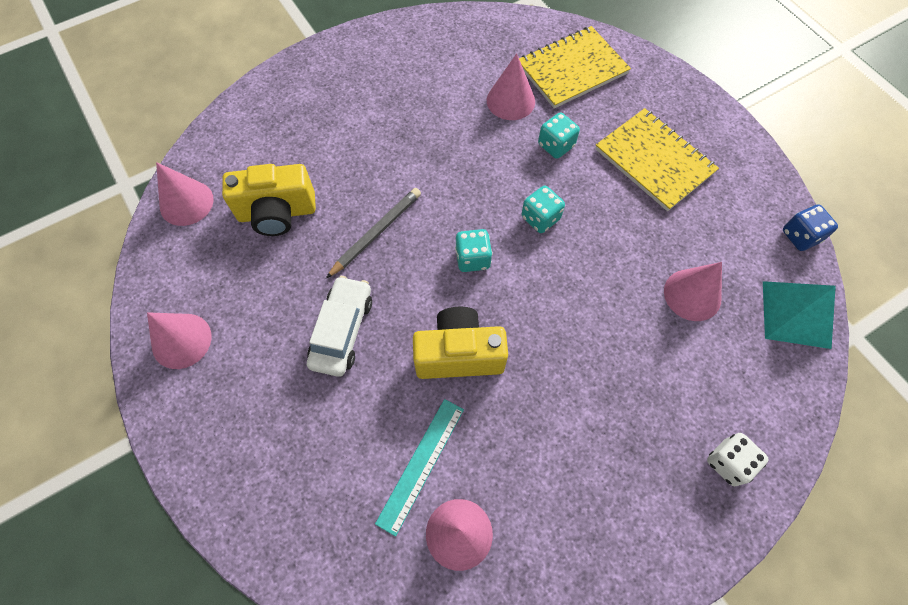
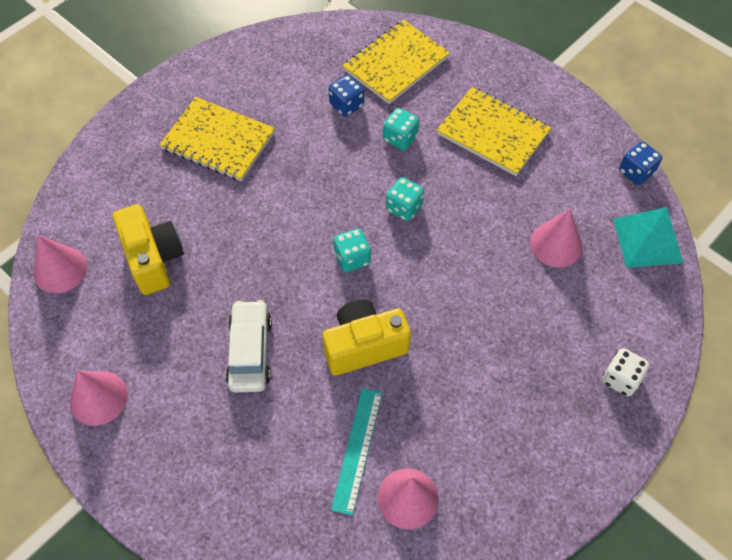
camera: 15 degrees left, 5 degrees down
(277, 213) = (154, 259): yellow camera -> yellow camera turned 90 degrees counterclockwise
(374, 109) = (218, 141): none -> yellow notebook
(377, 233) = (256, 255): grey pencil -> none
(510, 101) = (346, 105): pink cone -> blue dice

